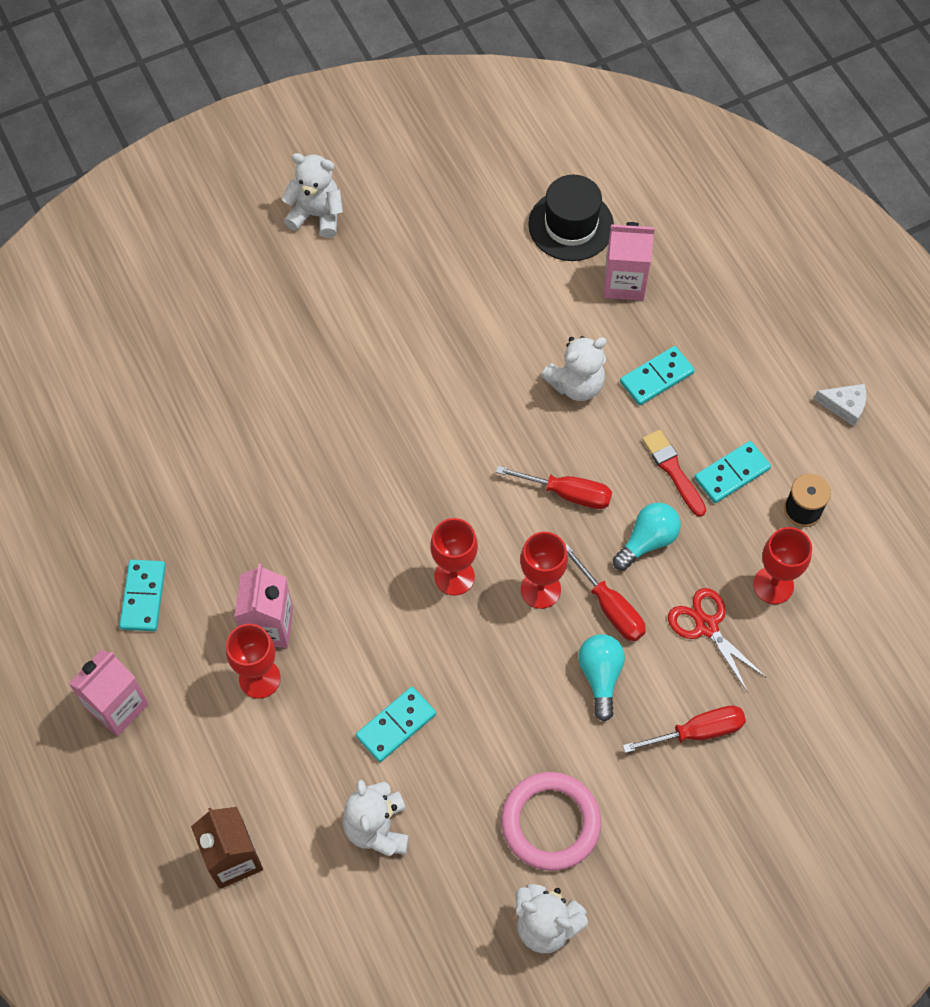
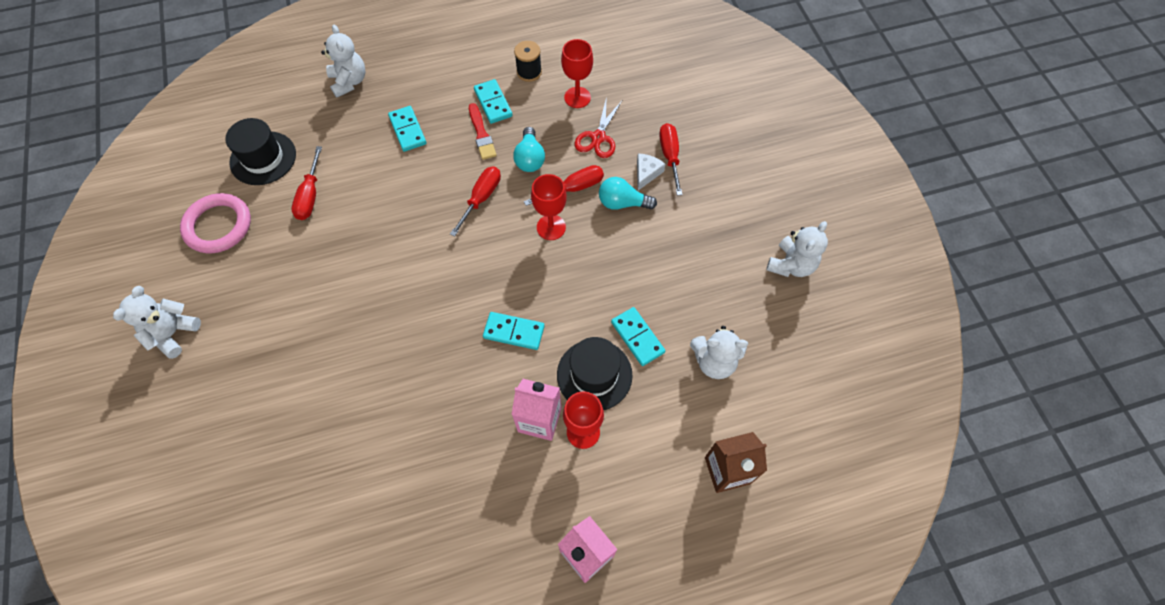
camera: 80 degrees left, 0 degrees up
(143, 597) = (491, 521): turquoise domino -> turquoise domino (514, 332)
(336, 680) = (594, 375): none -> black hat
(454, 576) = (528, 280): red goblet -> none
(527, 294) = (310, 195): none -> red screwdriver
(550, 823) = (721, 250): pink ring -> pink ring (218, 226)
(576, 384) = (396, 178): white teddy bear -> white teddy bear (349, 82)
(624, 282) = (325, 135): pink carton -> none
(647, 541) = (530, 158): turquoise light bulb -> turquoise light bulb turned 150 degrees counterclockwise
(673, 470) = (481, 134): red brush -> red brush turned 90 degrees counterclockwise
(706, 626) = (598, 137): red scissors -> red scissors turned 45 degrees counterclockwise
(844, 406) = (462, 36): white cheese -> white cheese (646, 173)

